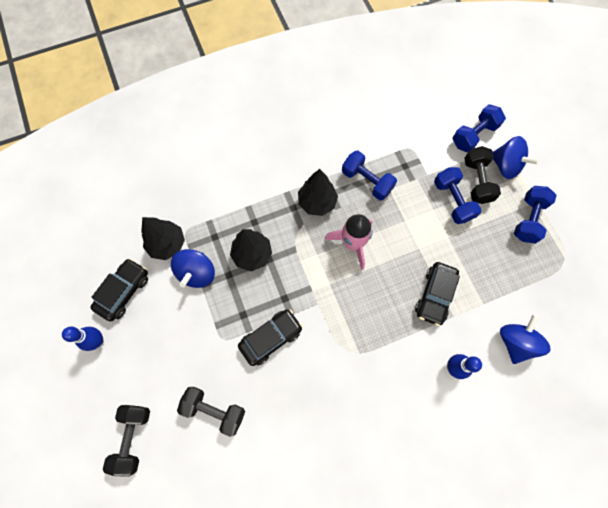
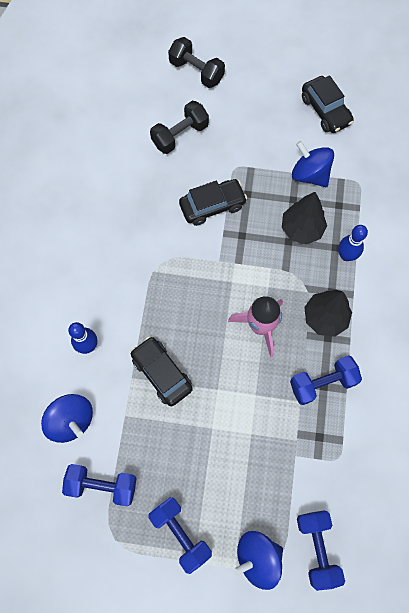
camera: 120 degrees right, 0 degrees up
(97, 340) = (291, 76): blue bowling pin -> blue bowling pin (346, 255)
(167, 244) = (353, 162): black tree -> none
(271, 338) = (212, 206): black car -> black car turned 105 degrees counterclockwise
(452, 201) = (249, 462): blue dumbbell -> blue dumbbell (102, 485)
(477, 181) = (257, 507): black dumbbell -> none

